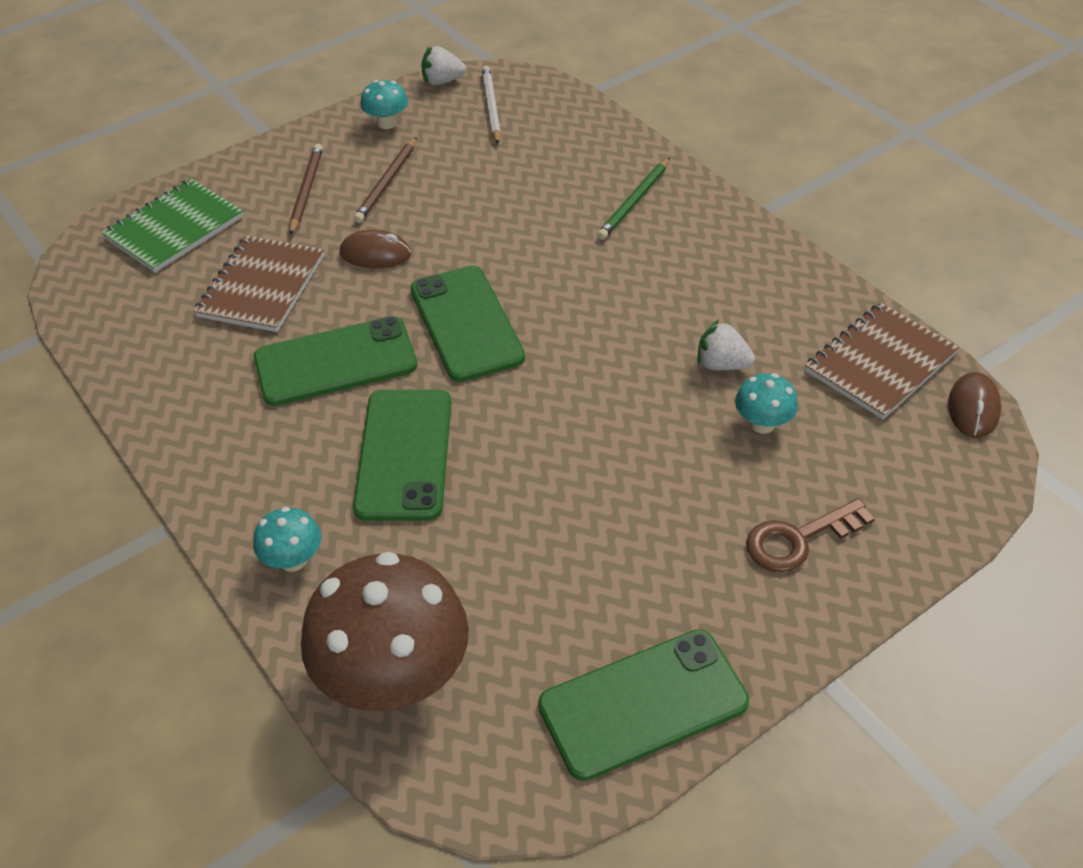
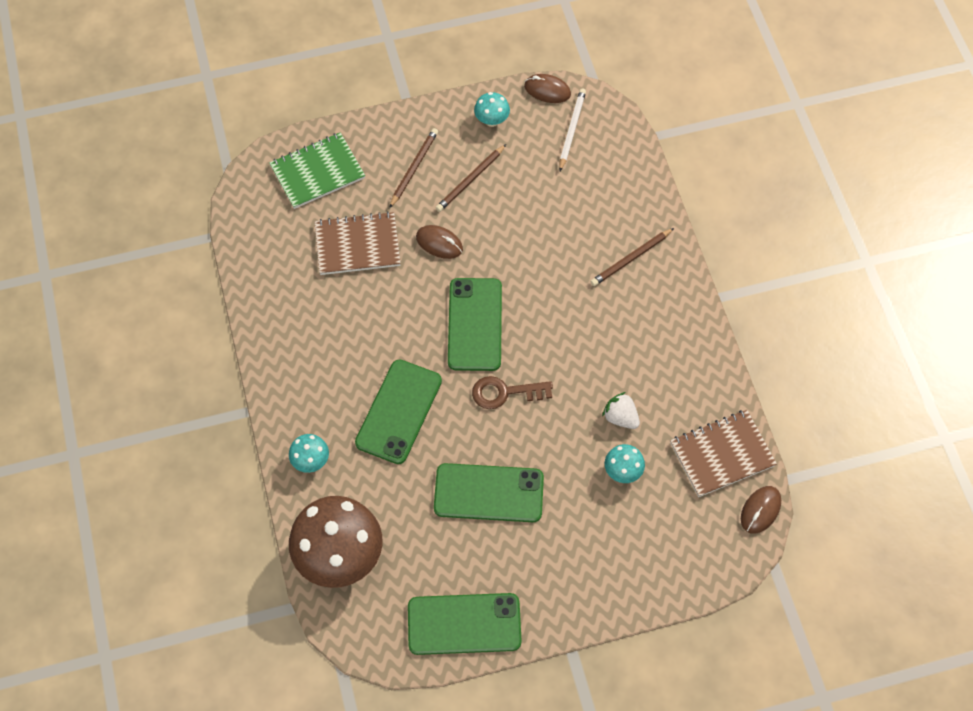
camera: 20 degrees right, 15 degrees up
(261, 286) = (357, 245): brown notebook -> brown notebook turned 45 degrees clockwise
(335, 362) = (383, 325): green phone -> green phone (488, 493)
(442, 81) = (547, 90): white strawberry -> brown mouse
(634, 202) = (631, 259): green pencil -> brown pencil
(798, 539) = (601, 558): brown key -> brown key (505, 392)

